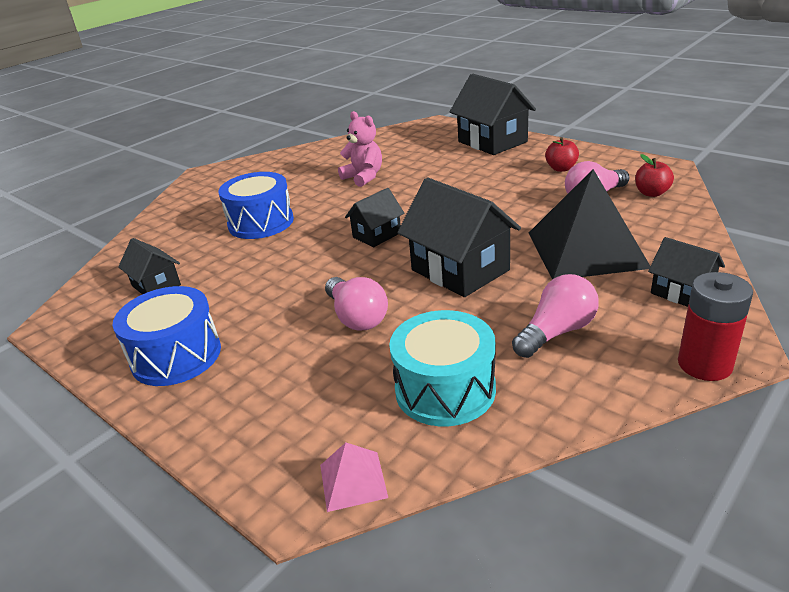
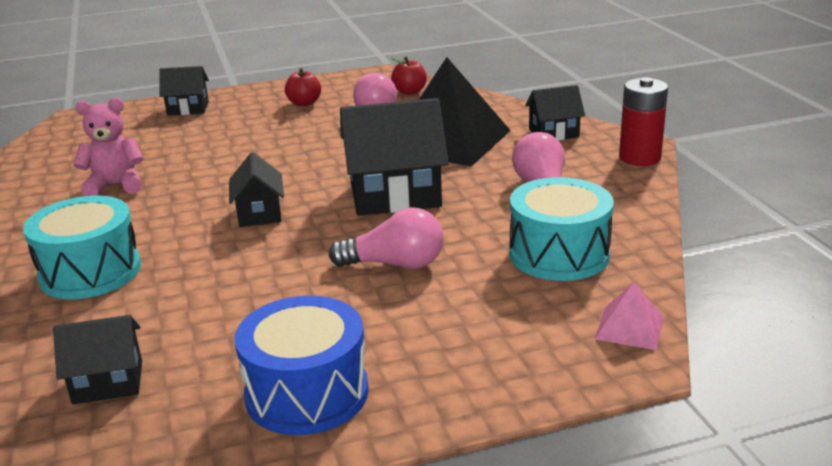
camera: 60 degrees left, 5 degrees down
(261, 222) = (90, 272): blue drum -> turquoise drum
(492, 142) = (188, 109): black house -> black house, size x0.56

